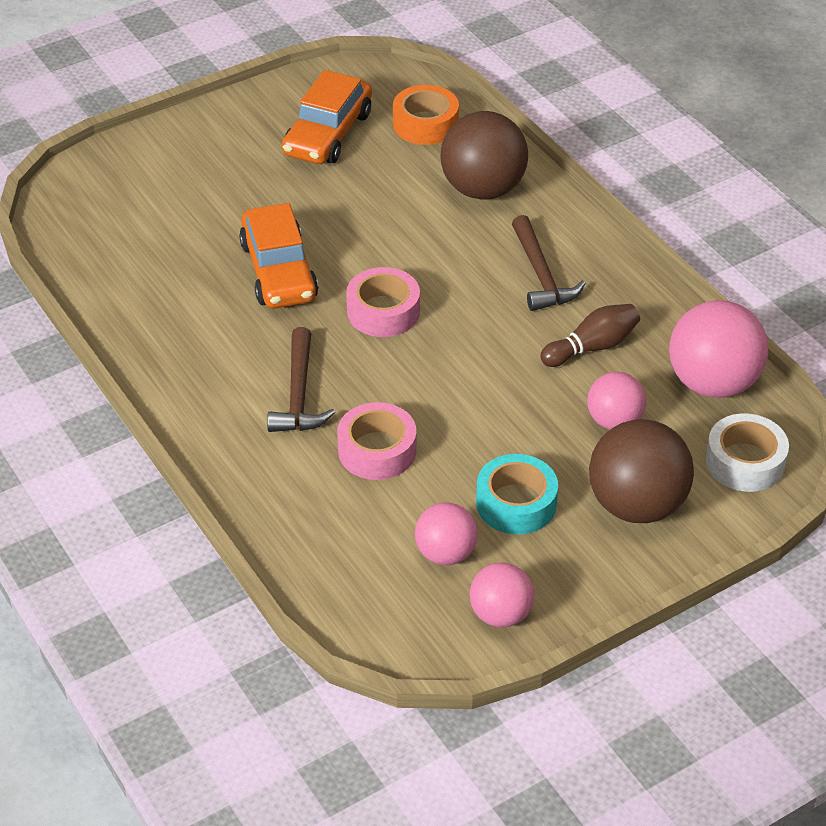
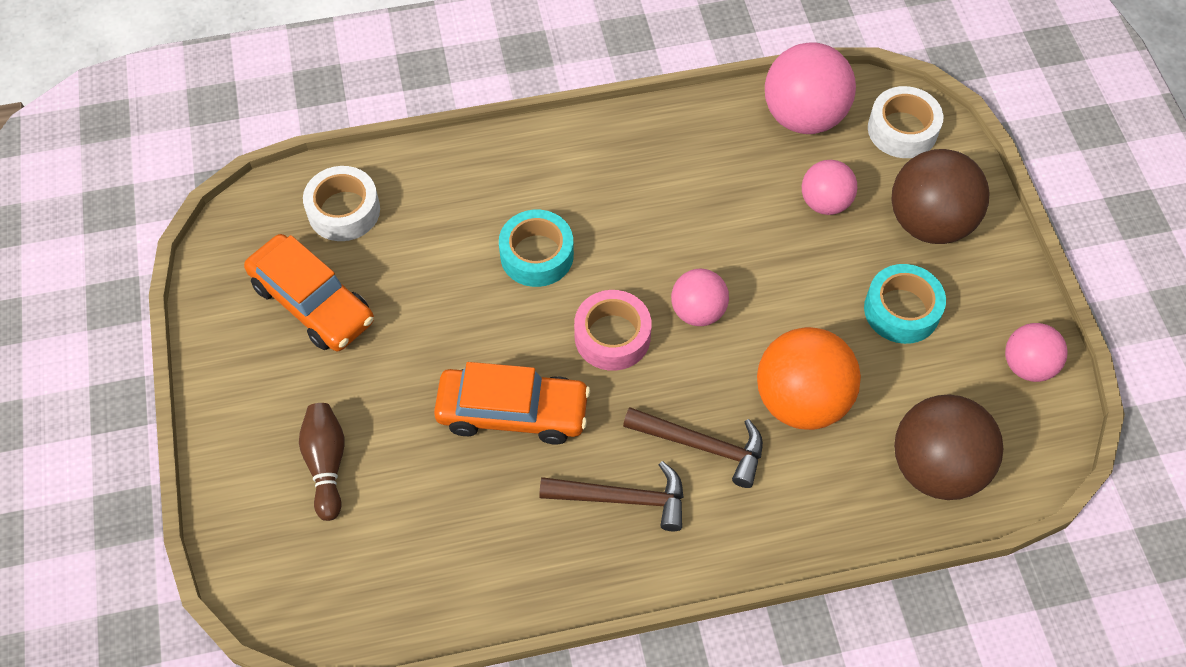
camera: 70 degrees left, 15 degrees up
(377, 450) = (801, 400): pink tape -> orange ball
(425, 124) = (344, 211): orange tape -> white tape
(443, 244) = (537, 255): none -> turquoise tape
(445, 553) = (946, 385): pink ball -> pink ball (698, 311)
(483, 189) = (470, 195): brown ball -> brown ball (936, 467)
(541, 274) = (614, 191): brown hammer -> brown hammer (622, 498)
(592, 347) = (727, 186): brown bowling pin -> brown bowling pin (326, 464)

